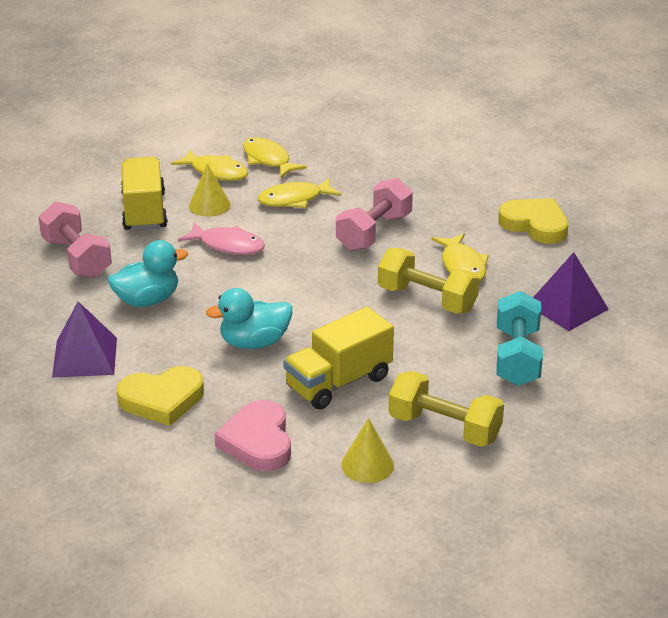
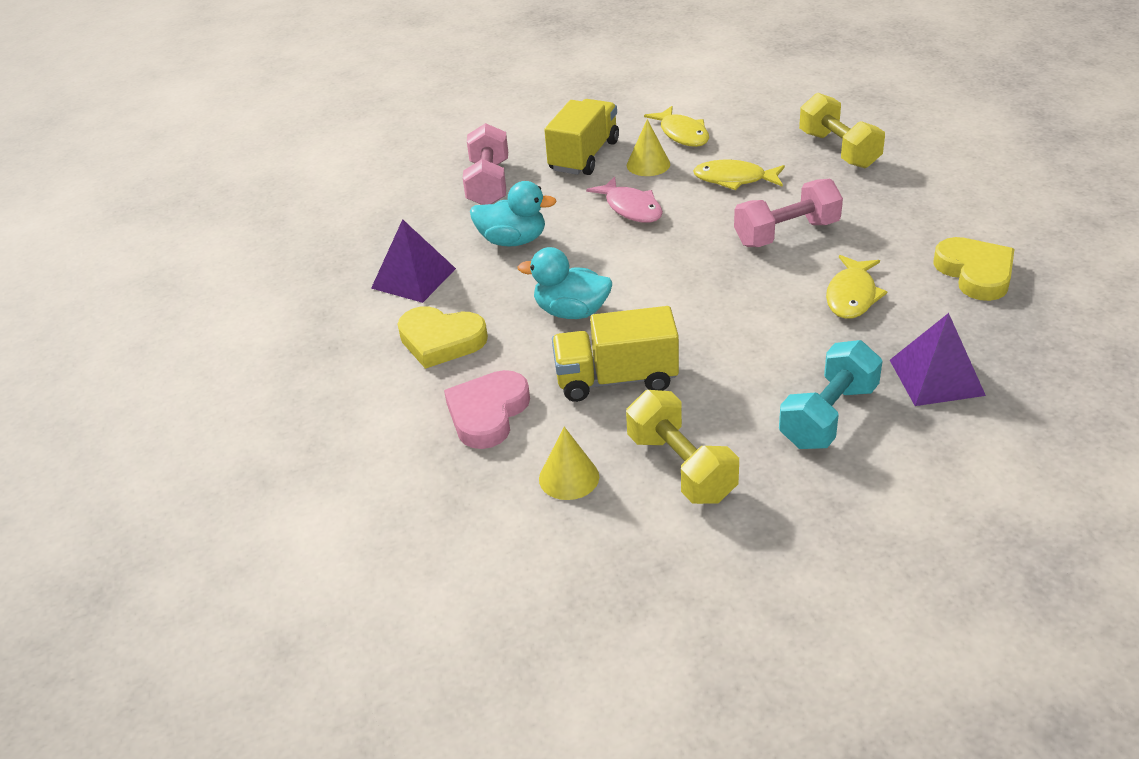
camera: 35 degrees right, 5 degrees up
(268, 160) = (742, 134): yellow fish -> none
(427, 299) = (782, 320): yellow dumbbell -> yellow dumbbell (839, 150)

